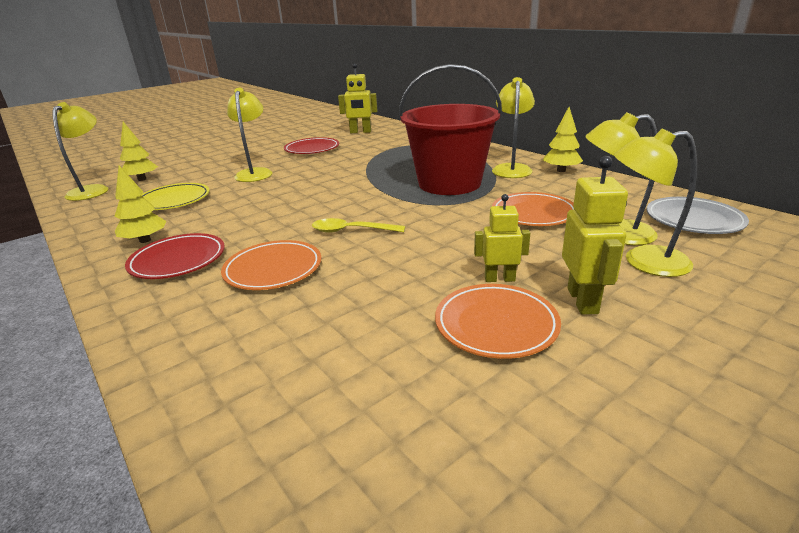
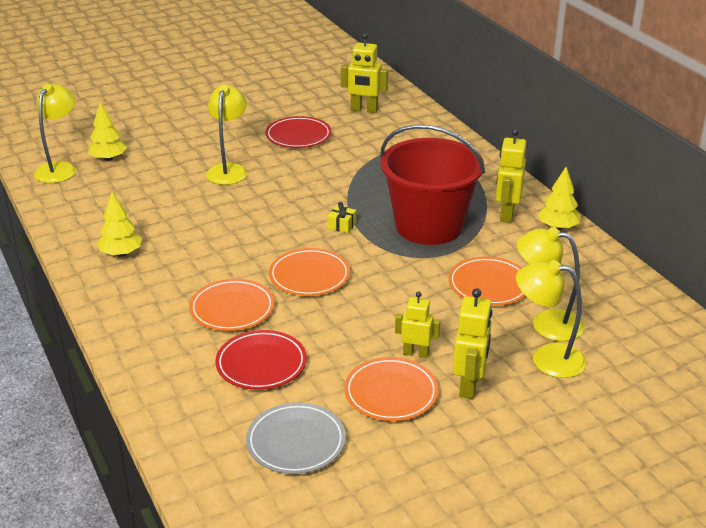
camera: 10 degrees right, 5 degrees up
(173, 200) = (144, 201): yellow plate -> none
(178, 260) = (152, 284): red plate -> red plate (261, 364)
(351, 231) = (309, 276): yellow spoon -> orange plate
(369, 193) = (342, 226): none -> yellow gift
(511, 168) = (506, 214): yellow lamp -> yellow robot
(693, 220) = (633, 321): grey plate -> grey plate (296, 442)

